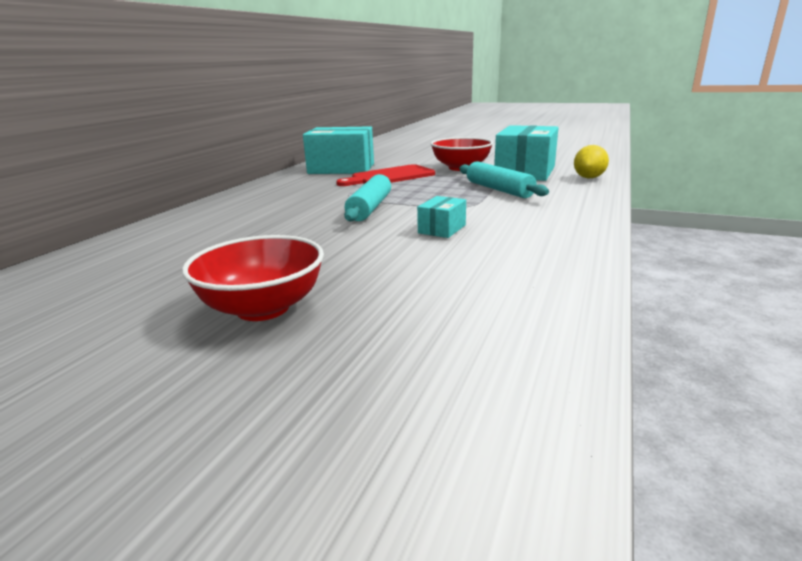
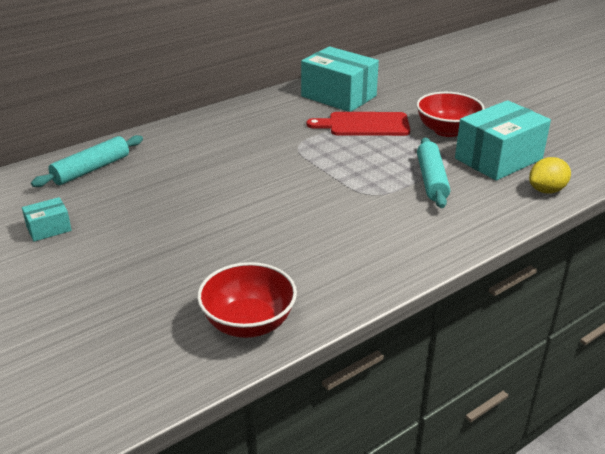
camera: 30 degrees right, 10 degrees up
(263, 308) = (130, 251): red bowl -> red bowl (248, 323)
(370, 208) = (295, 169): turquoise rolling pin -> turquoise rolling pin (91, 169)
(442, 229) = (315, 217): turquoise box -> turquoise box (49, 229)

